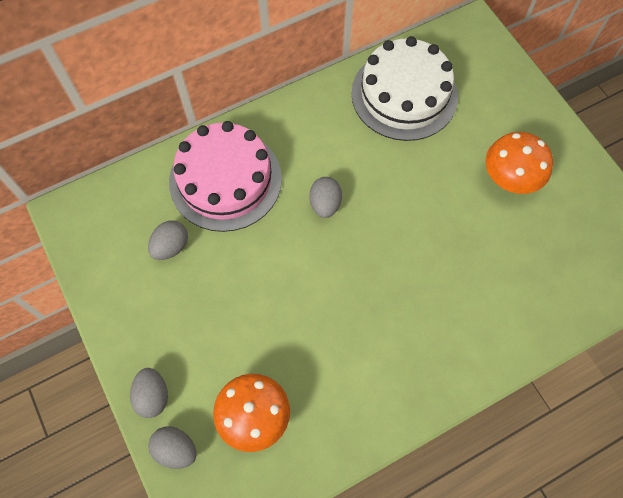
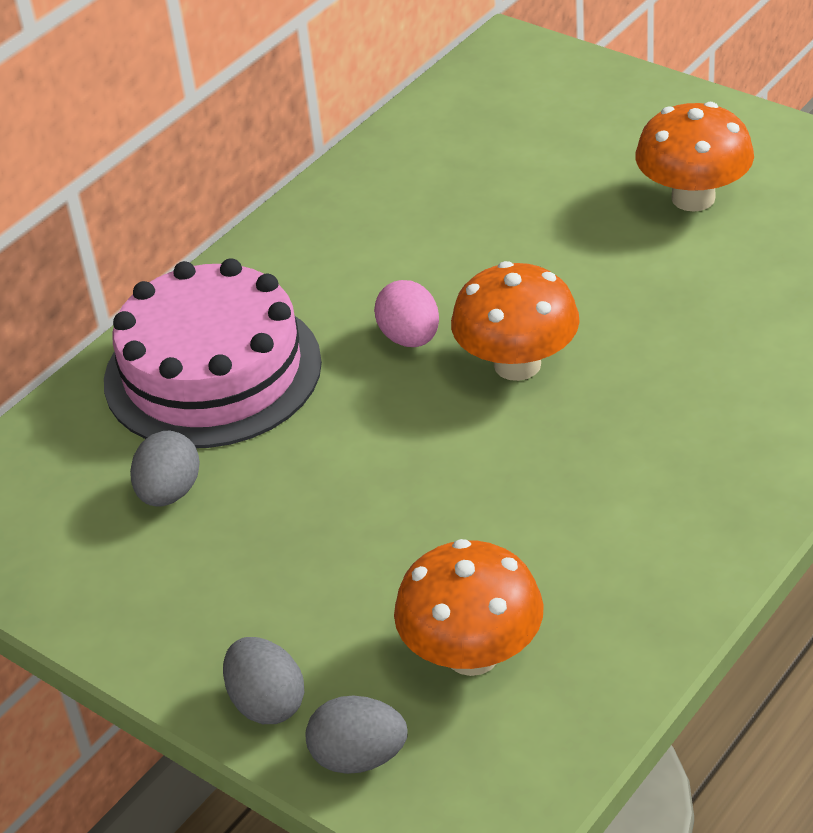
camera: 20 degrees left, 25 degrees down
(325, 204) = (410, 338): grey egg -> pink egg
(366, 247) = (517, 364): none -> orange mushroom
(404, 94) = (451, 162): white cake -> none

